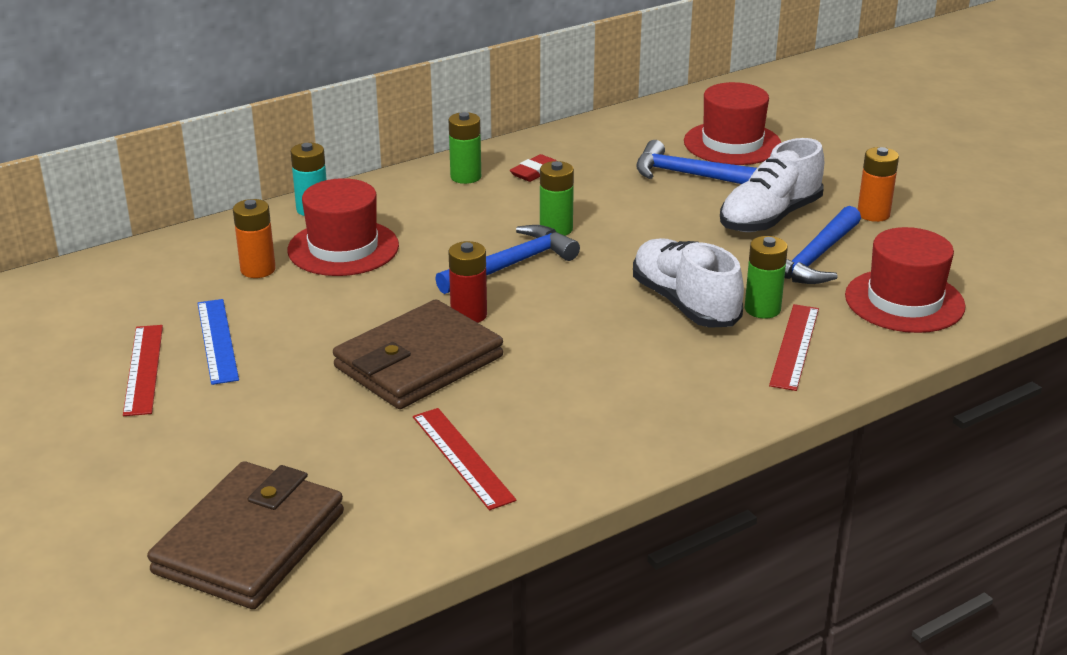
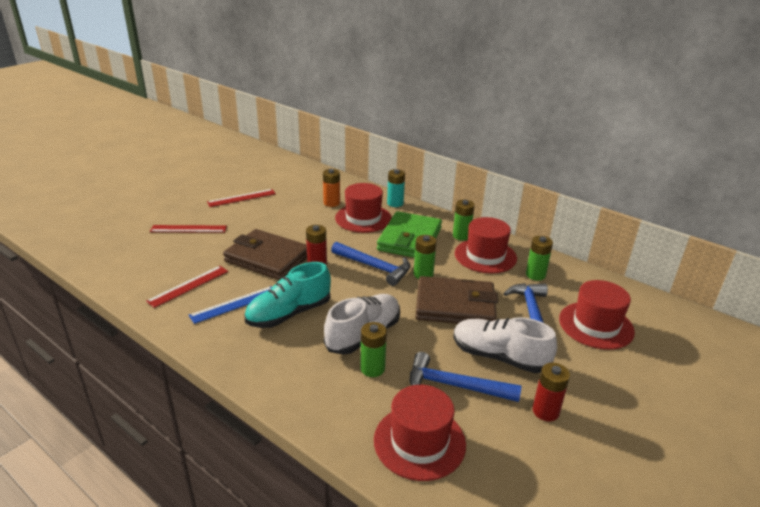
camera: 70 degrees right, 0 degrees up
(217, 340) = (268, 207): blue ruler -> blue ruler (234, 304)
(250, 542) = (122, 247): brown wallet -> brown wallet (455, 306)
(446, 220) = (409, 239): none -> green wallet
(535, 172) = (485, 256): red eraser -> red hat
(603, 360) = (289, 314): none -> turquoise shoe
(605, 150) = (535, 275): none -> green battery
(795, 346) = (332, 389): red ruler -> red ruler (188, 229)
(873, 214) = (545, 411): orange battery -> red battery

